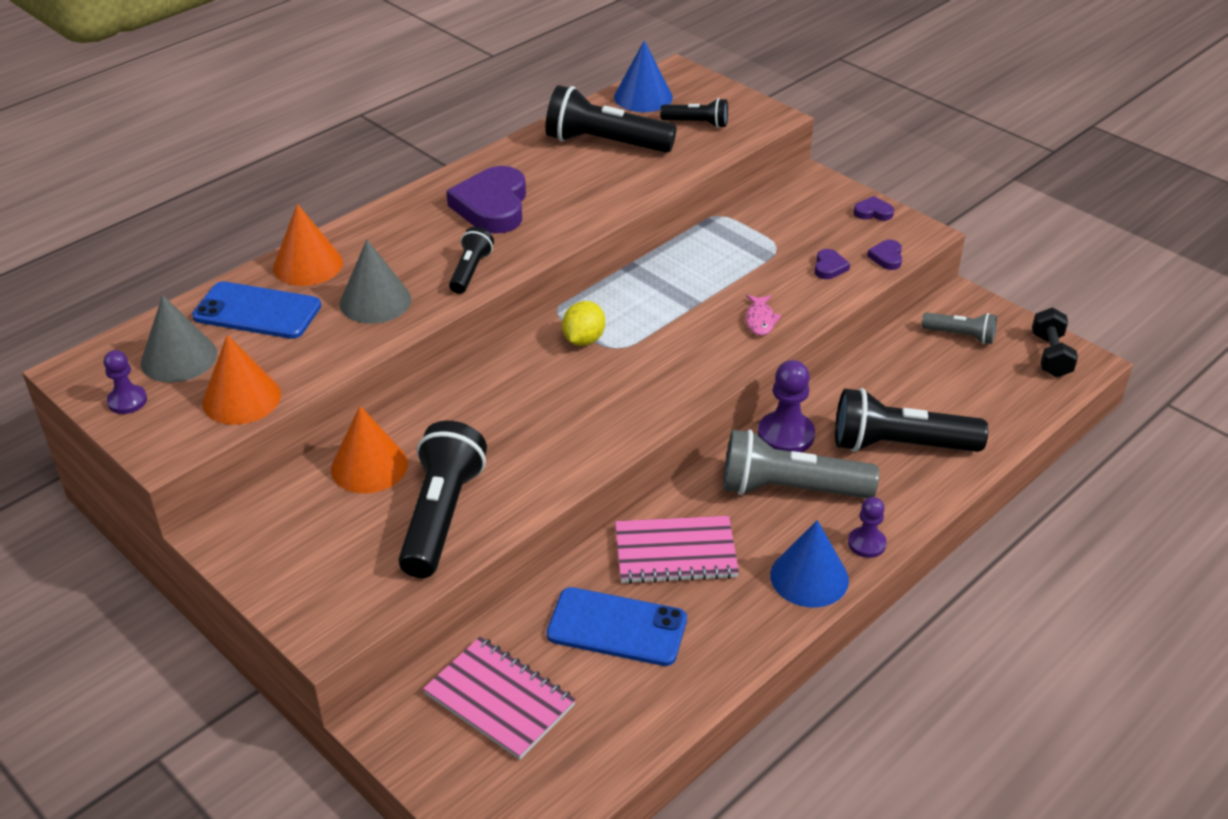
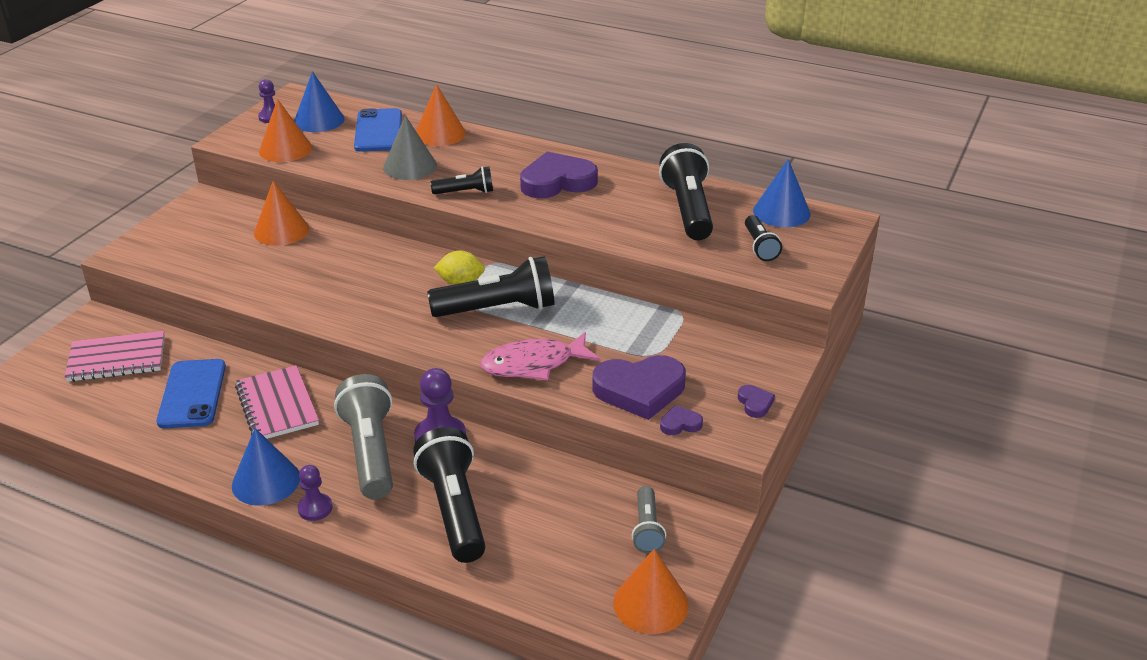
camera: 70 degrees right, 5 degrees down
(179, 358) = (319, 120): grey cone -> blue cone
(441, 516) = (238, 269): black flashlight -> black flashlight (498, 309)
(499, 700) = (117, 359): pink notebook -> pink notebook turned 60 degrees clockwise
(760, 320) = (533, 364): pink fish -> pink fish, size x1.90
(829, 267) = (639, 390): purple heart -> purple heart, size x2.25
(1050, 356) = (650, 604): black dumbbell -> orange cone

